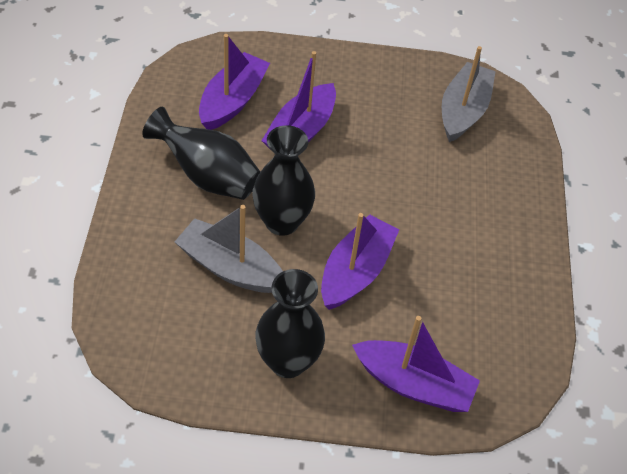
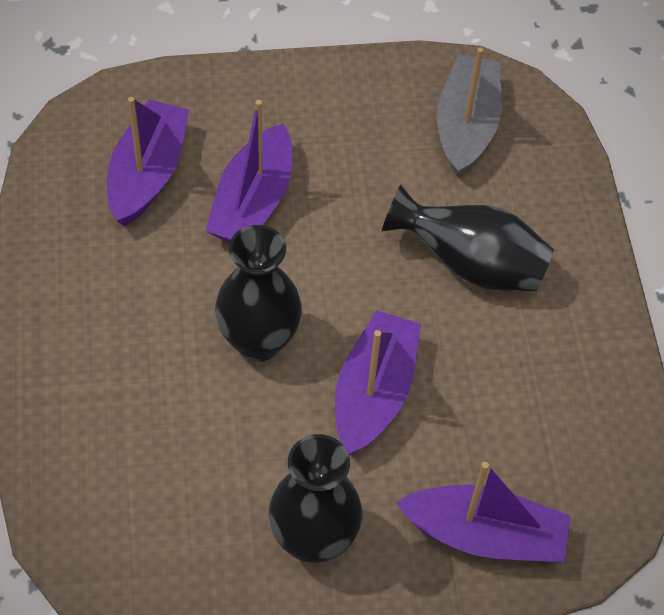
camera: 10 degrees left, 5 degrees up
(207, 176) = (141, 294): black vase -> black vase (470, 264)
(230, 267) = (205, 422): grey boat -> none

